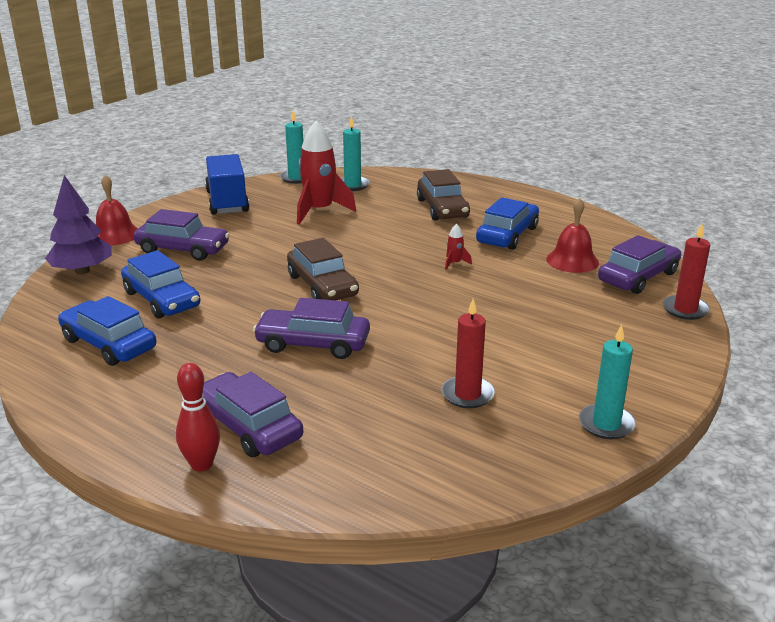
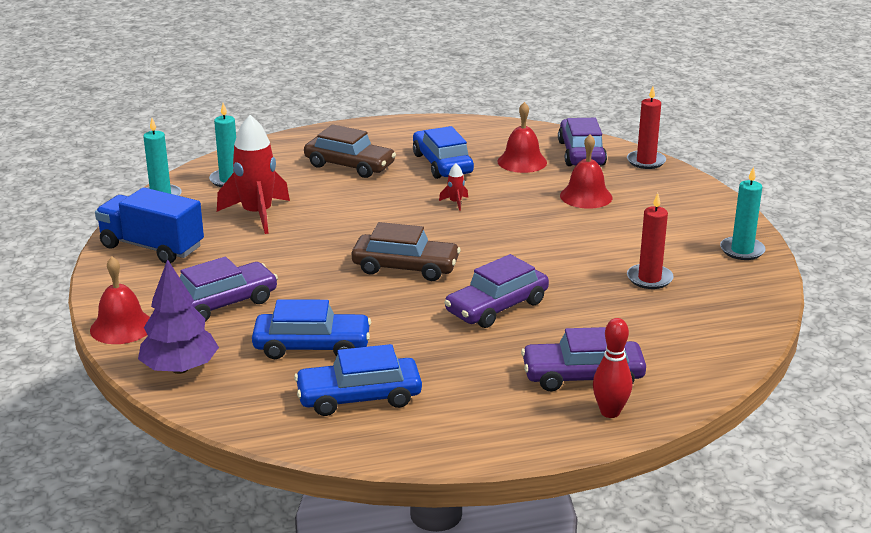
camera: 50 degrees left, 0 degrees up
(565, 308) = (586, 196): none -> red bell

